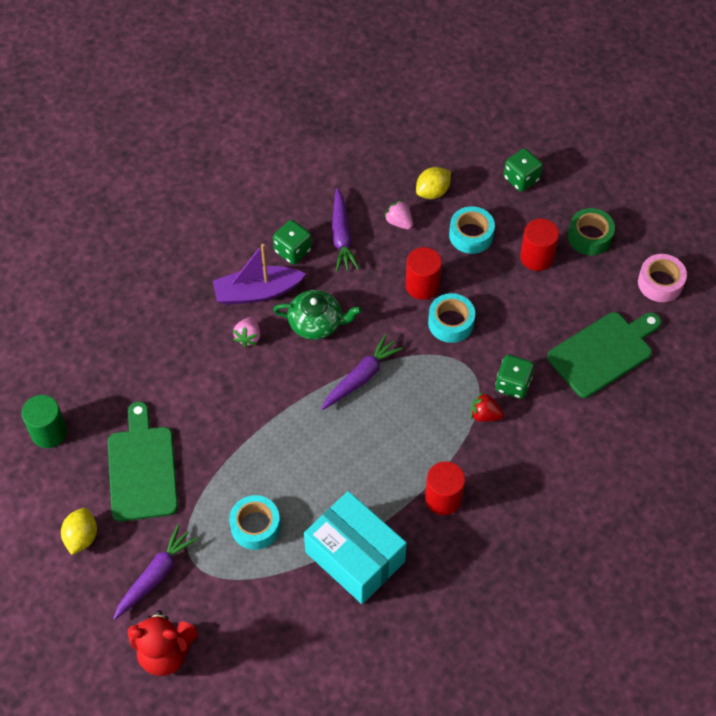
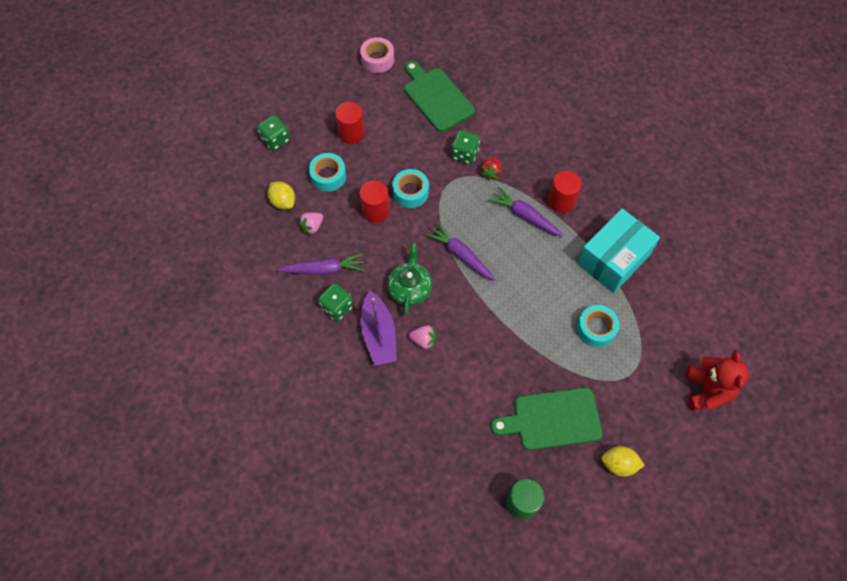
camera: 90 degrees left, 5 degrees up
(155, 575) = (645, 402): purple carrot -> purple carrot (525, 216)
(589, 237) = (334, 99): green tape -> none

